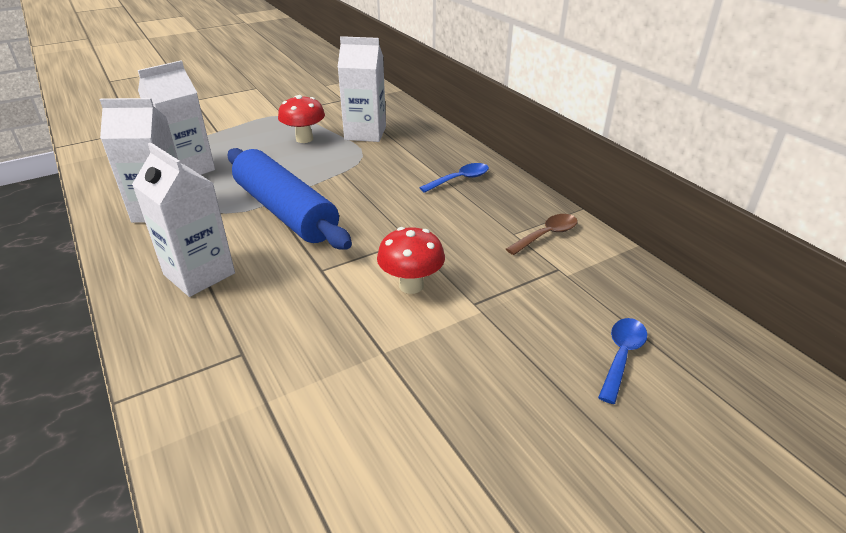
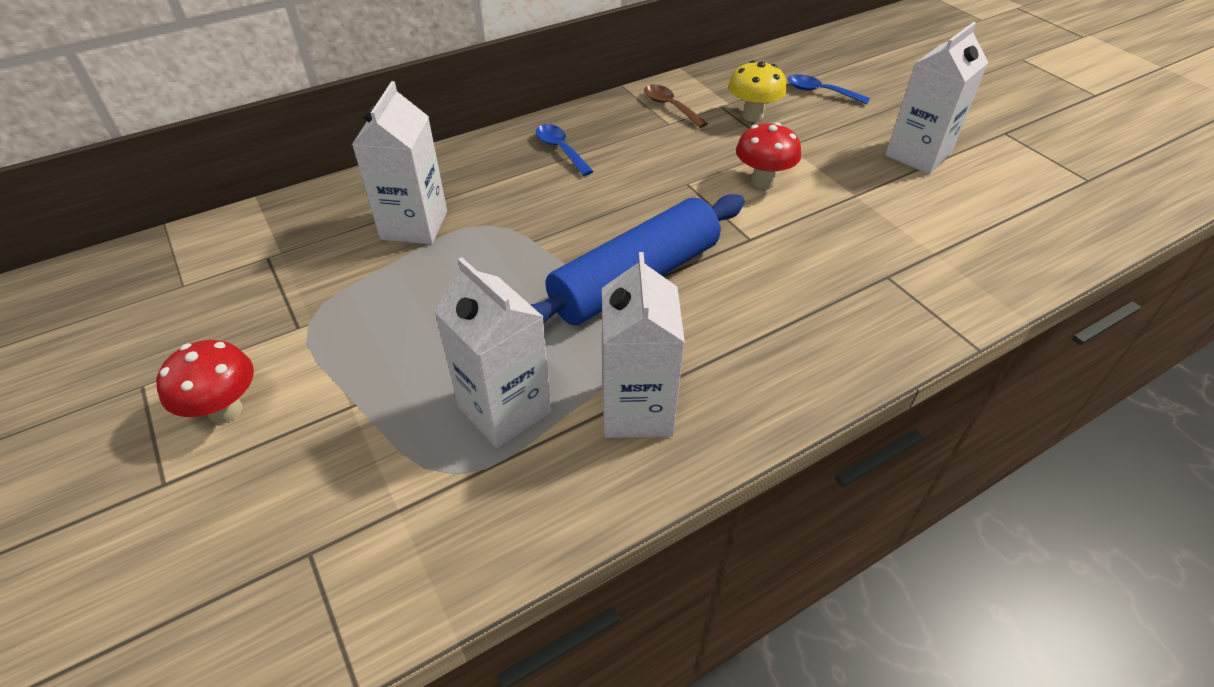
camera: 90 degrees left, 10 degrees up
(199, 274) = (777, 332): white carton -> white carton (918, 155)
(304, 139) = (419, 286): red mushroom -> red mushroom (225, 410)
(542, 290) = (752, 116): none -> yellow mushroom

